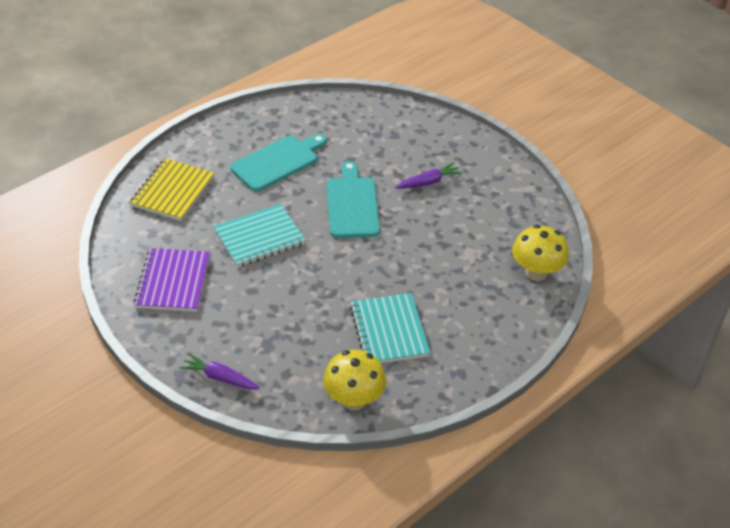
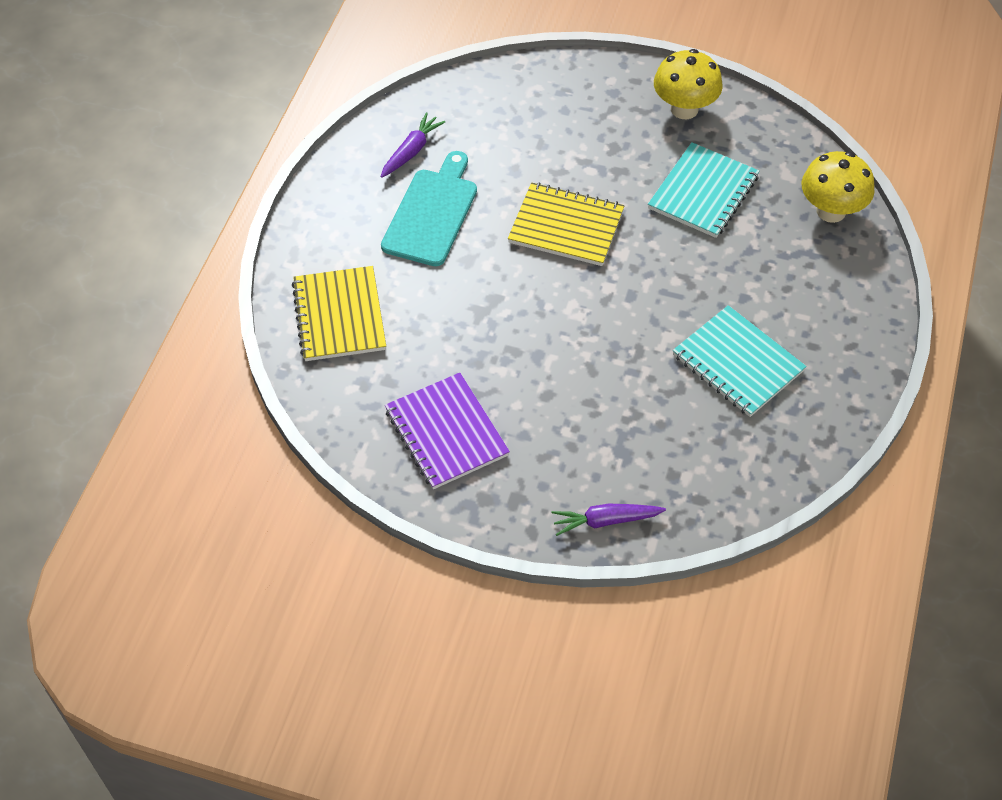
camera: 30 degrees left, 10 degrees up
(259, 237) = (496, 323): turquoise notebook -> turquoise notebook (703, 192)
(352, 204) = (566, 226): turquoise cutting board -> yellow notebook
(354, 400) = (770, 465): yellow mushroom -> yellow mushroom (684, 109)
(428, 182) = (627, 155): purple carrot -> purple carrot (411, 151)

